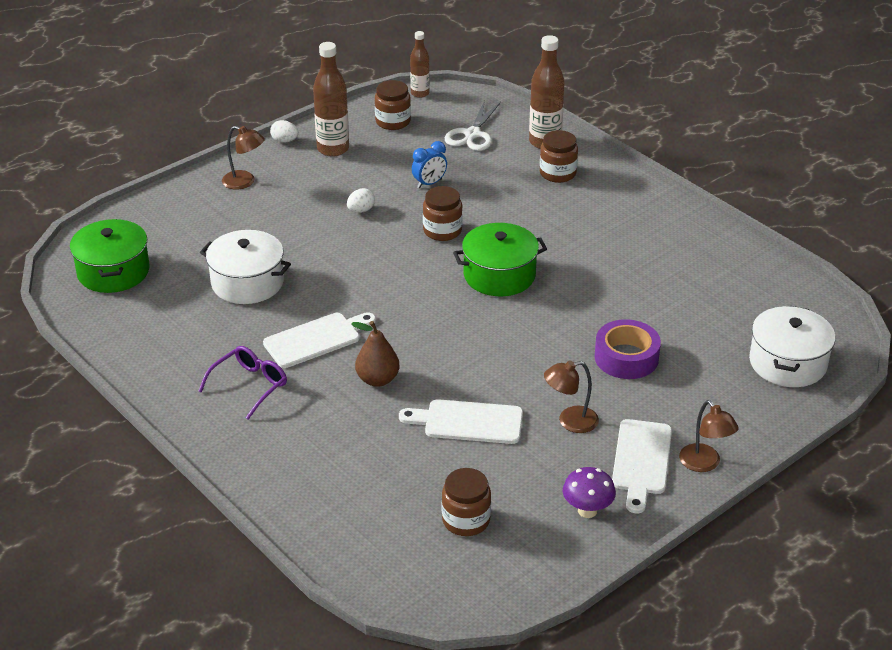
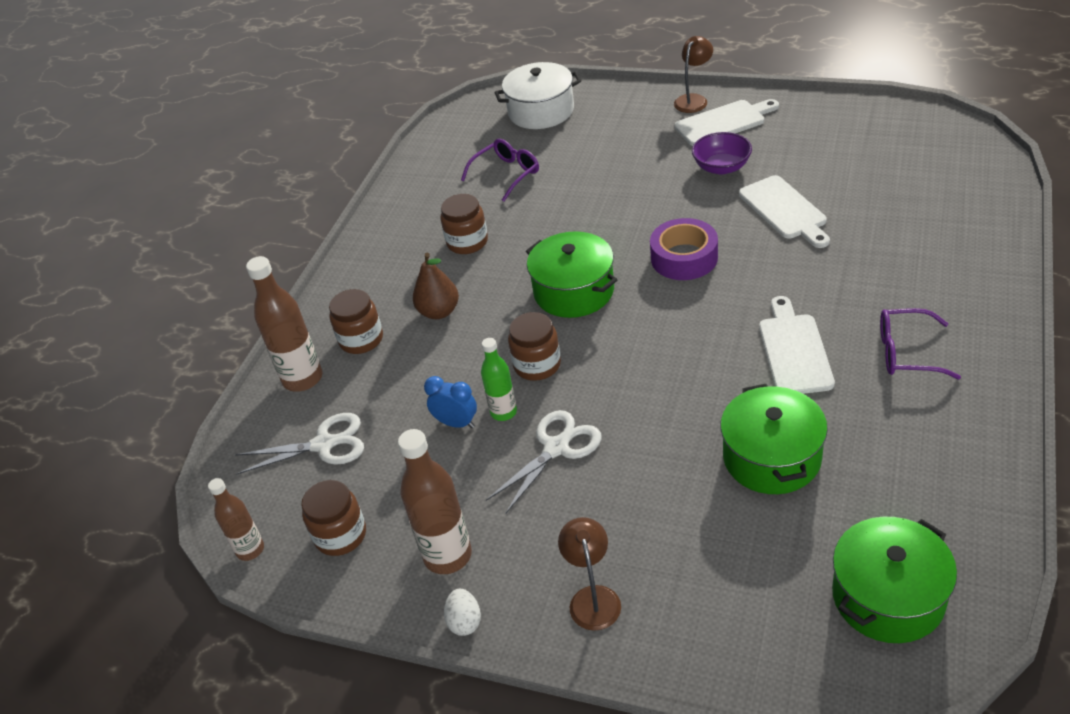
camera: 115 degrees left, 5 degrees up
(247, 282) = (771, 457): white pot -> green pot
(316, 339) = (794, 350): white cutting board -> white cutting board turned 60 degrees clockwise
(361, 210) = (556, 448): white egg -> white scissors
(377, 379) = (798, 282): brown pear -> brown pear (439, 312)
(416, 203) = (503, 412): none -> green bottle
(466, 520) = (883, 161): brown jar -> brown jar (467, 242)
(570, 421) = (721, 167): brown lamp -> purple bowl
(587, 510) = (801, 121): purple mushroom -> none
(626, 357) = (615, 176): purple tape -> purple tape (684, 258)
(697, 303) = (507, 174): none -> purple glasses

